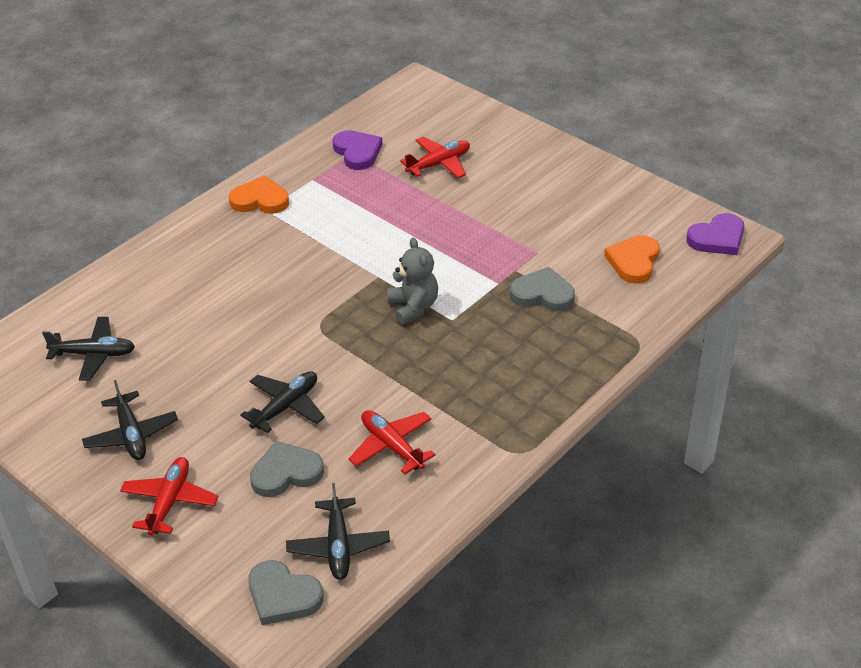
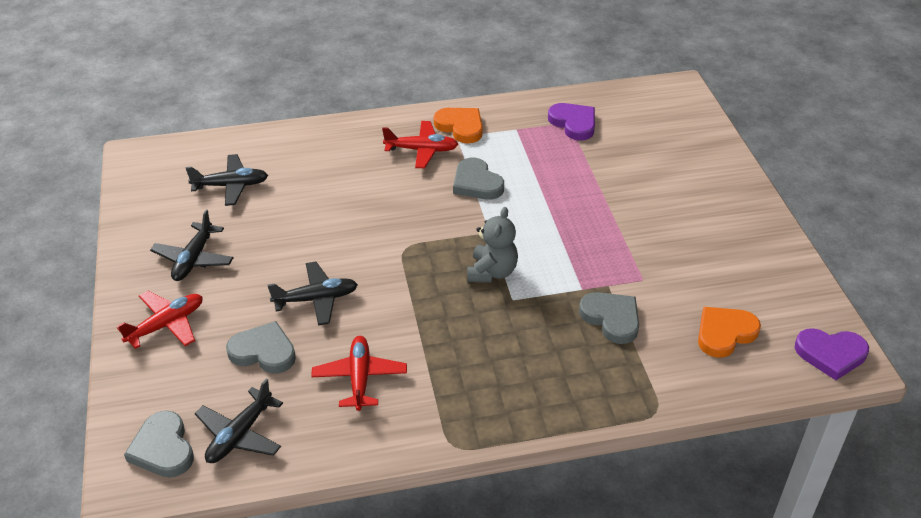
camera: 35 degrees right, 0 degrees up
(94, 354) = (230, 186): black plane -> black plane turned 45 degrees counterclockwise
(325, 241) = (476, 183): none -> grey heart
(357, 152) = (573, 123): purple heart -> purple heart turned 45 degrees counterclockwise
(439, 164) = (631, 163): red plane -> red plane (421, 150)

